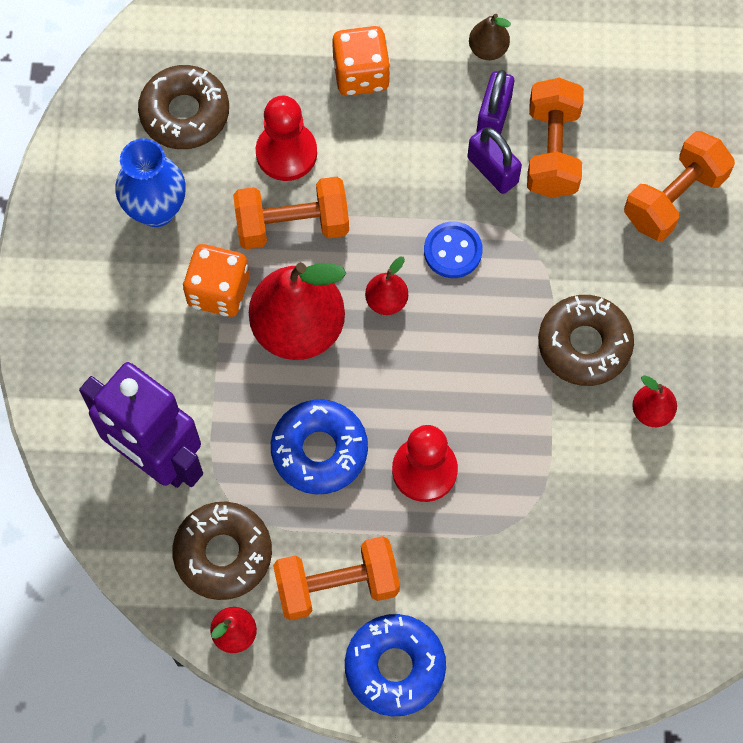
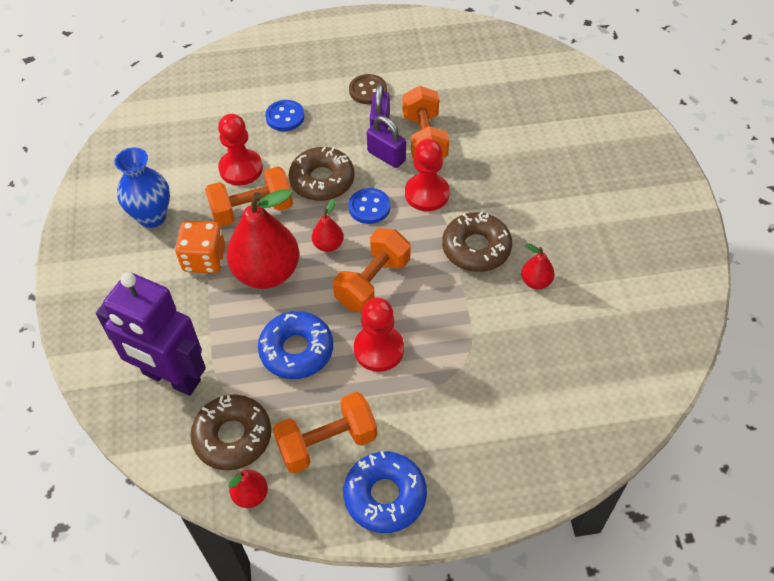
camera: 10 degrees left, 15 degrees down
(185, 113) = (166, 157): brown donut -> brown donut (322, 180)
(361, 74) = (285, 117): orange dice -> blue button
(488, 49) = (368, 90): brown pear -> brown button
(536, 244) = (427, 194): none -> red pawn
(674, 198) = (514, 152): orange dumbbell -> orange dumbbell (373, 282)

